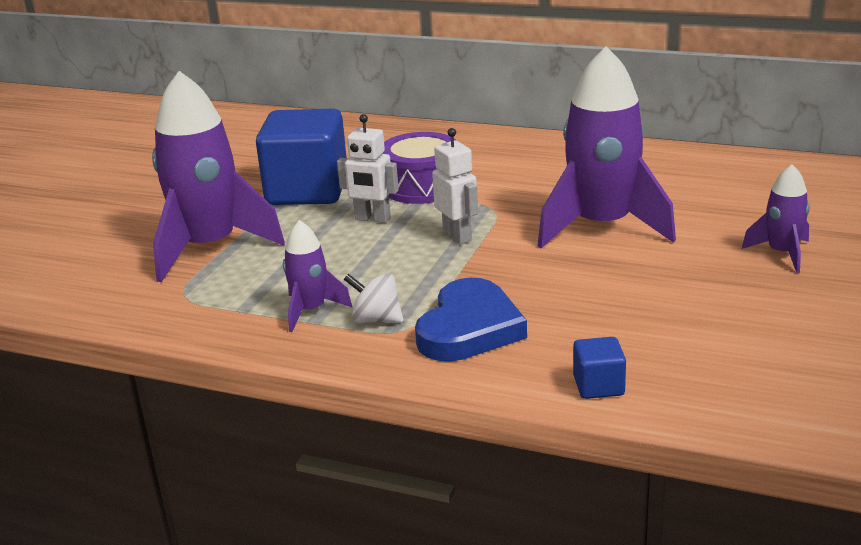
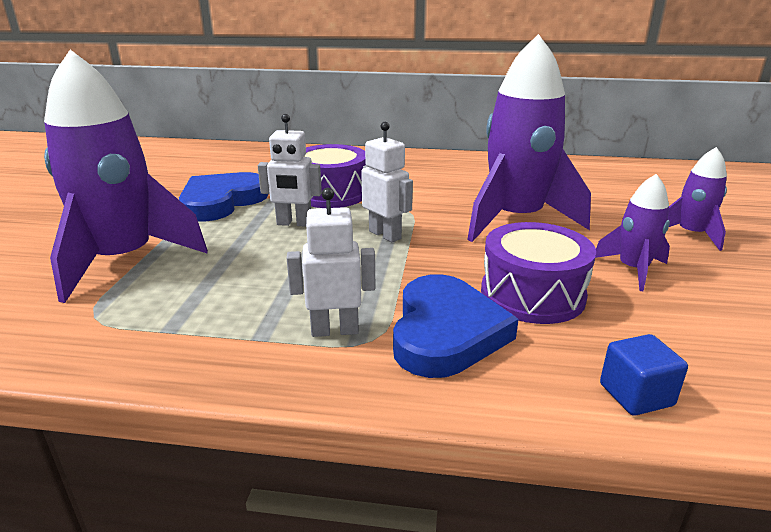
camera: 15 degrees left, 0 degrees up
(307, 191) = (221, 201): blue cube -> blue heart
(311, 311) = (254, 325): purple rocket -> purple rocket (632, 270)
(376, 320) = (335, 330): white spinning top -> white robot
(567, 302) = (532, 294): none -> purple drum

